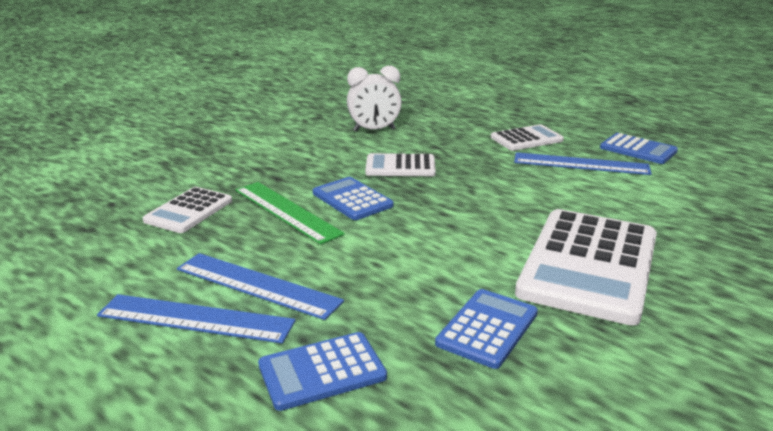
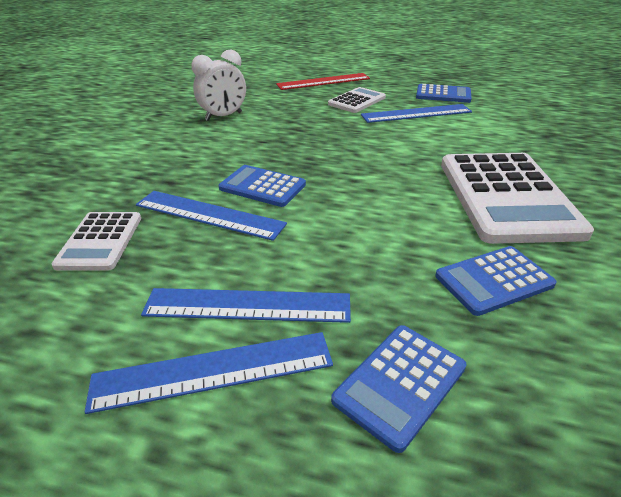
camera: 25 degrees left, 10 degrees up
(286, 211) = (209, 214): green ruler -> blue ruler
(400, 166) = (277, 145): white calculator -> none
(487, 328) = (493, 280): blue calculator -> blue calculator turned 120 degrees counterclockwise
(510, 112) = (323, 81): none -> red ruler

